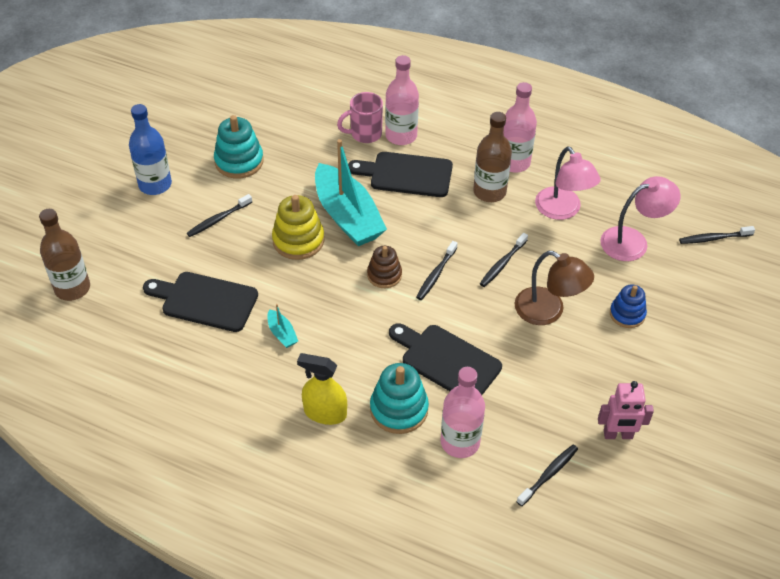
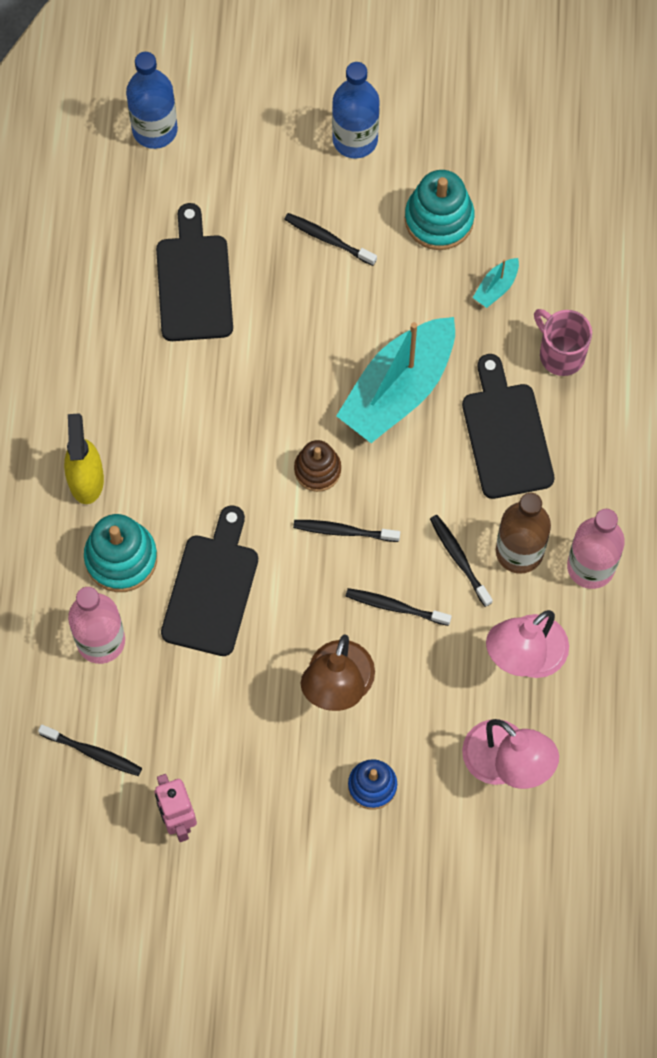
camera: 70 degrees right, 20 degrees up
(72, 288) = (155, 130): brown bottle -> blue bottle
(282, 333) = (179, 387): turquoise boat -> turquoise boat (496, 287)
(298, 240) = (332, 347): yellow stacking toy -> none
(401, 136) = (578, 401): pink bottle -> none
(714, 238) = (557, 871): black toothbrush -> black toothbrush (459, 559)

